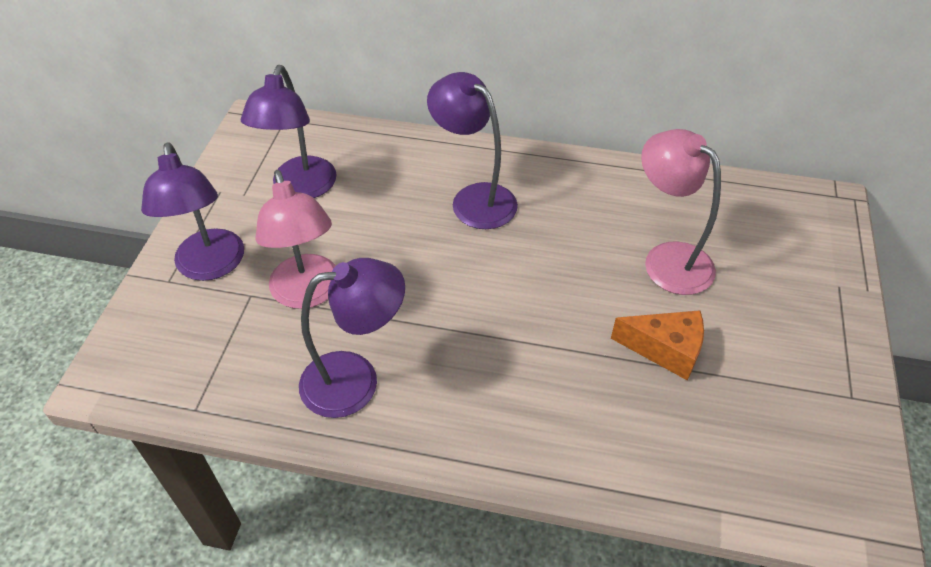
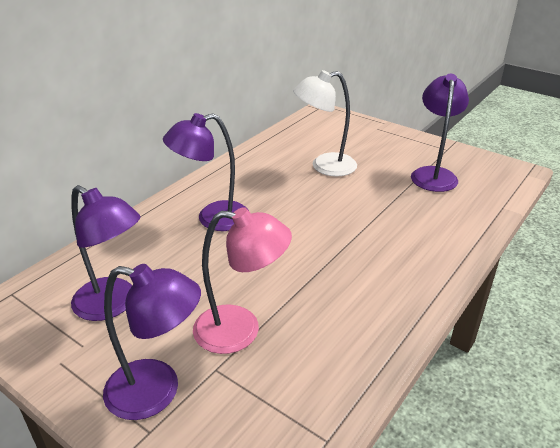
camera: 65 degrees left, 15 degrees down
(356, 380) = (347, 324): purple lamp -> purple lamp (433, 174)
(665, 350) = (390, 189): orange cheese -> none
(667, 259) = (324, 166): pink lamp -> white lamp

